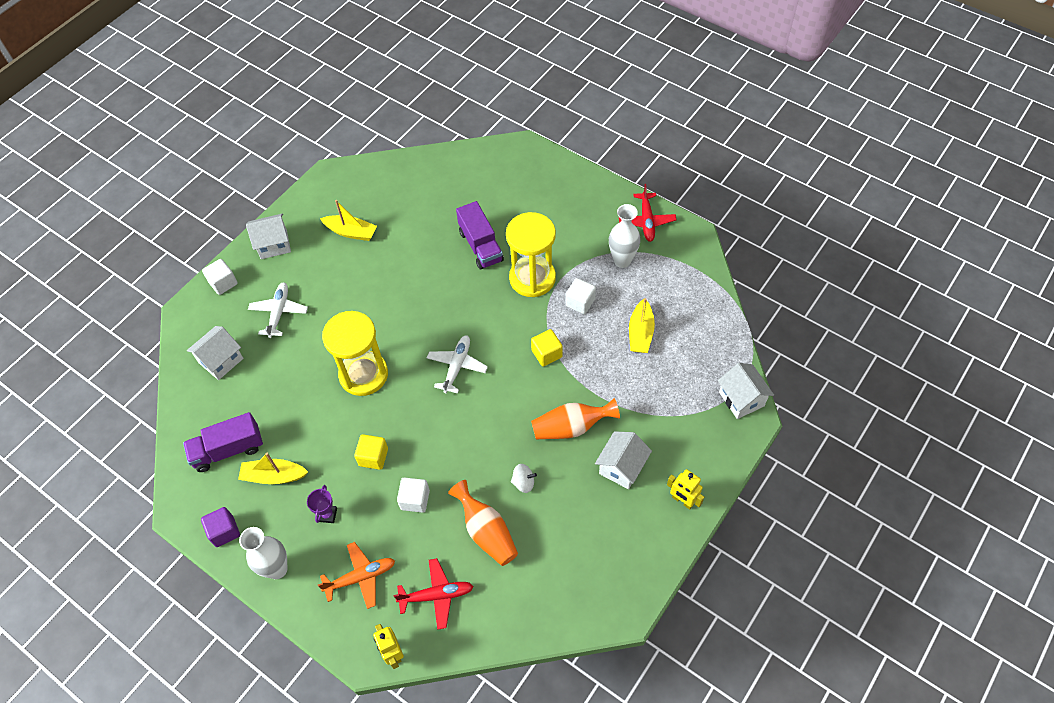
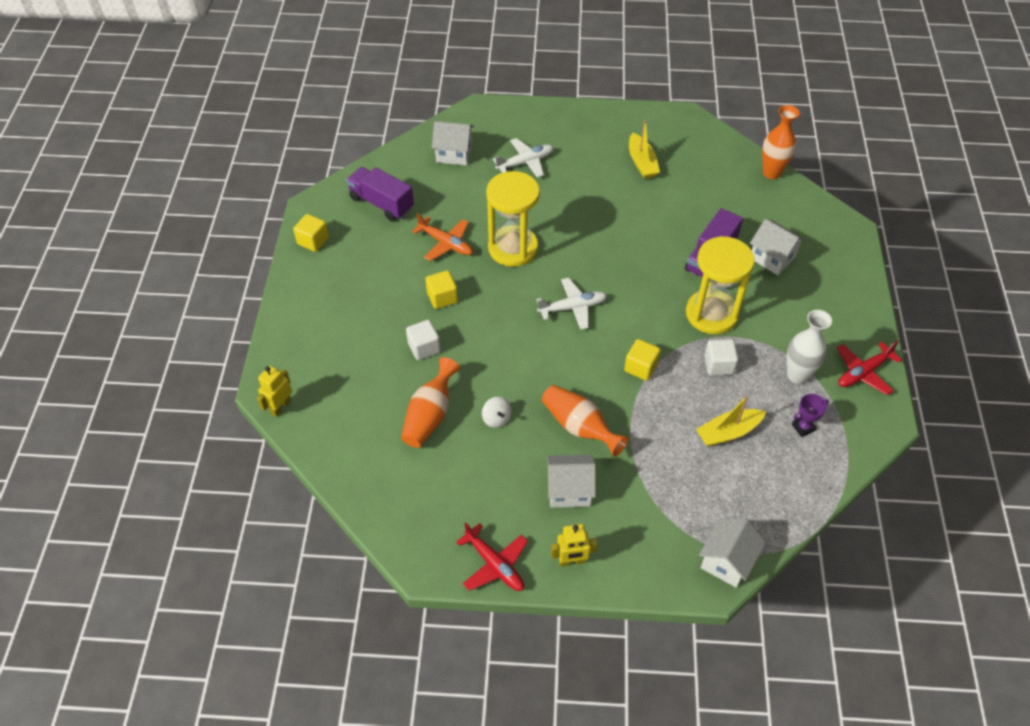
camera: 55 degrees right, 5 degrees down
(223, 283) = (523, 114): white cube -> none
(224, 531) = (313, 241): purple cube -> yellow cube
(273, 244) = (585, 122): white house -> white house (772, 258)
(274, 476) = (379, 243): yellow boat -> none
(277, 569) = (303, 291): white vase -> none
(327, 515) = (370, 296): purple trophy -> purple trophy (803, 427)
(361, 577) = (331, 349): orange plane -> orange plane (446, 243)
(433, 158) = (771, 173): none -> orange vase
(437, 595) = (348, 410): red plane -> red plane (495, 564)
(682, 501) = (572, 561): yellow robot -> yellow robot turned 105 degrees counterclockwise

